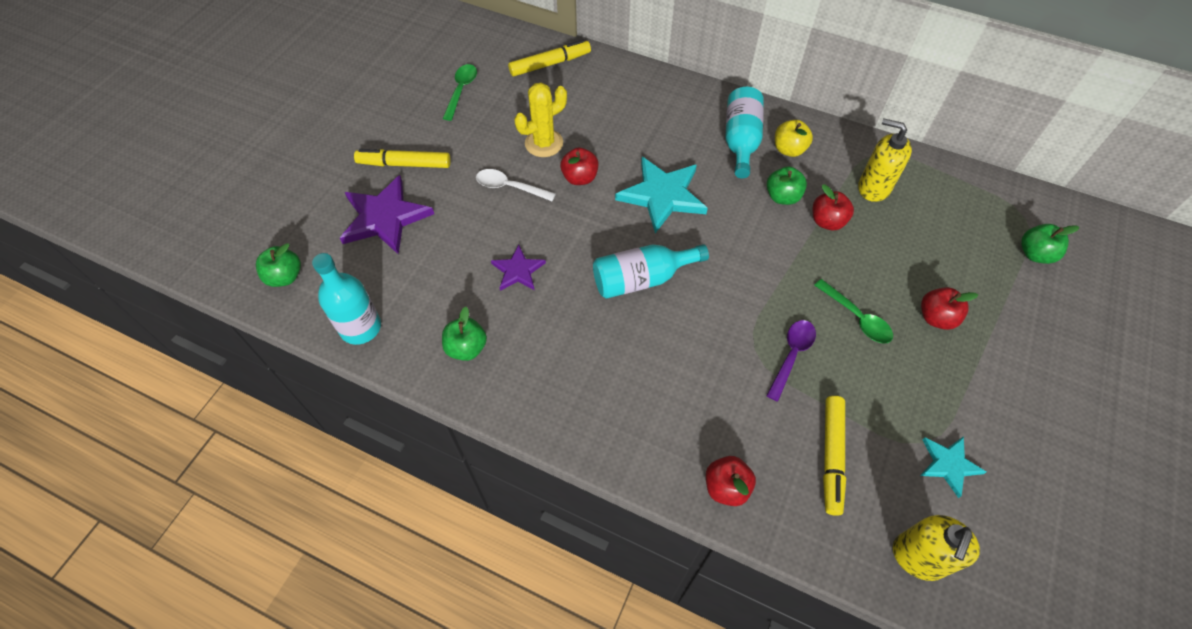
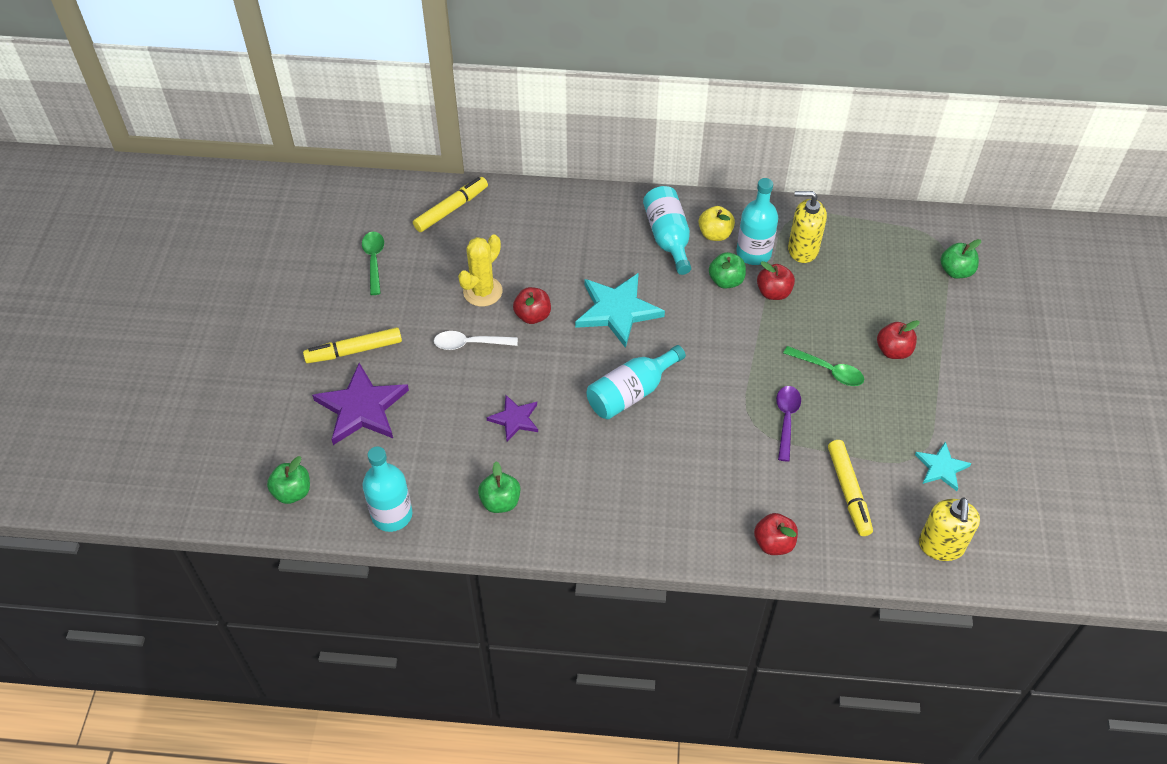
camera: 20 degrees left, 5 degrees down
(821, 178) = (753, 253): none -> turquoise bottle

